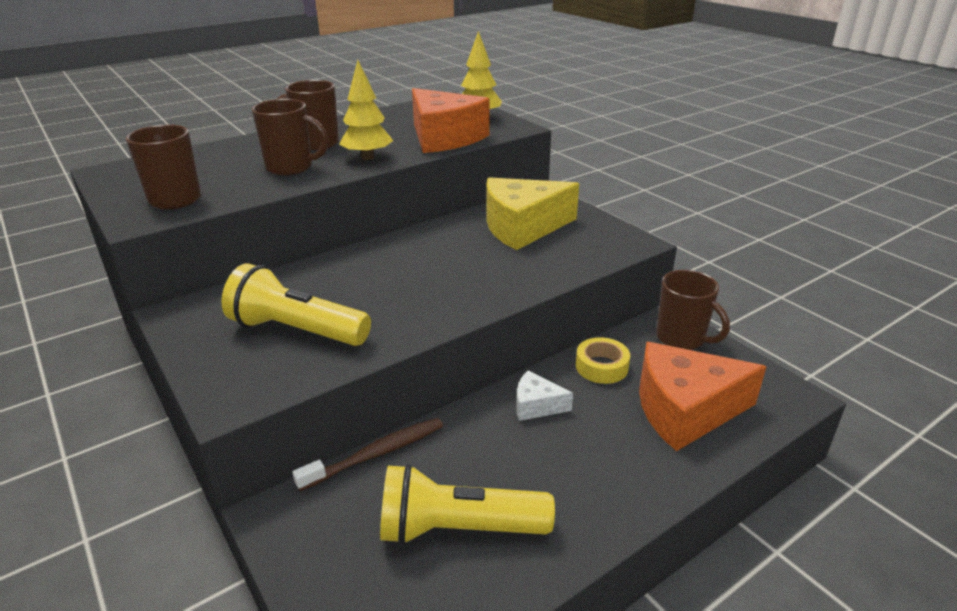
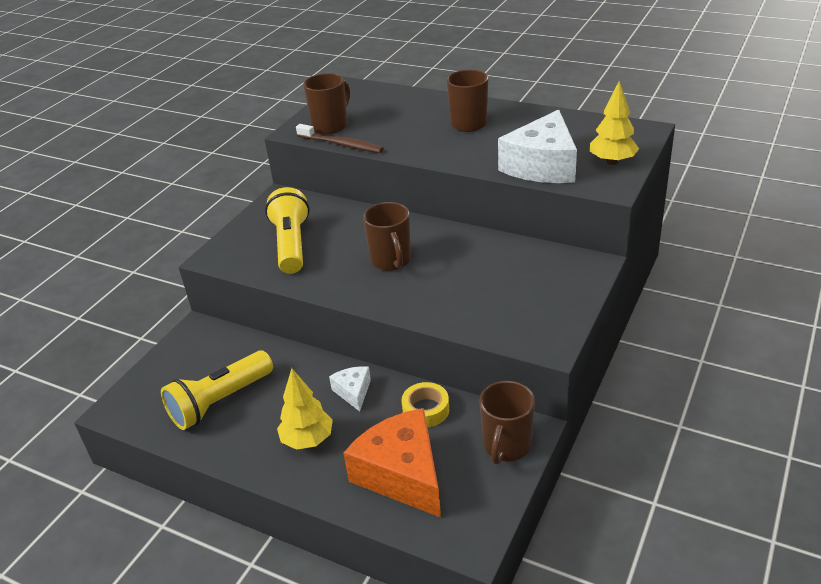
camera: 65 degrees right, 5 degrees up
(291, 167) = (414, 136): brown mug -> brown mug (391, 261)
(368, 157) = (463, 154): yellow tree -> yellow tree (307, 440)
(376, 454) = (262, 342): brown toothbrush -> brown toothbrush (342, 144)
(444, 138) = (542, 166): orange cheese -> white cheese
(458, 529) = (220, 402): yellow flashlight -> yellow flashlight turned 105 degrees counterclockwise
(522, 227) = (516, 275): yellow cheese -> none

